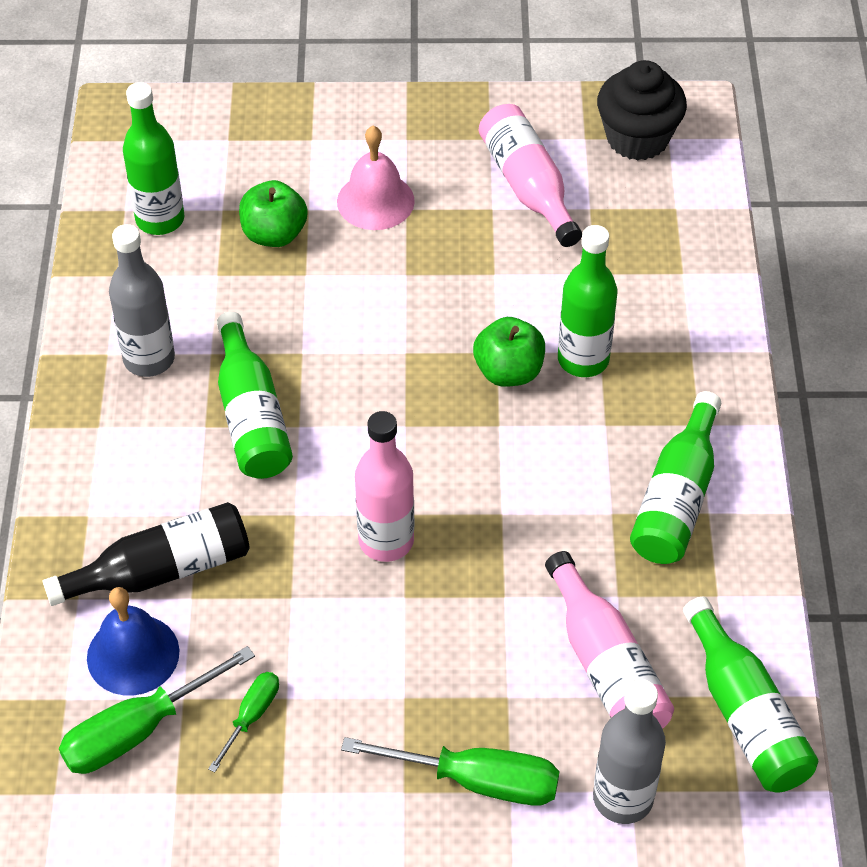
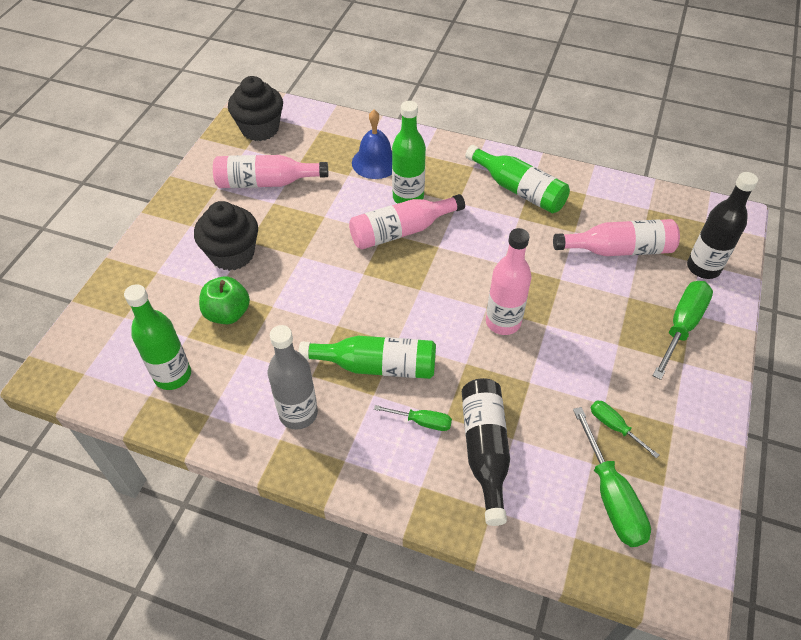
camera: 70 degrees left, 0 degrees up
(133, 654) = (549, 485): blue bell -> blue bell (375, 162)
(182, 490) = (422, 421): none -> green screwdriver
(375, 201) = (232, 254): pink bell -> black cupcake
(508, 371) = (401, 231): green apple -> pink bottle
(623, 798) = (703, 267): grey bottle -> black bottle
(745, 715) = (661, 206): green bottle -> none

